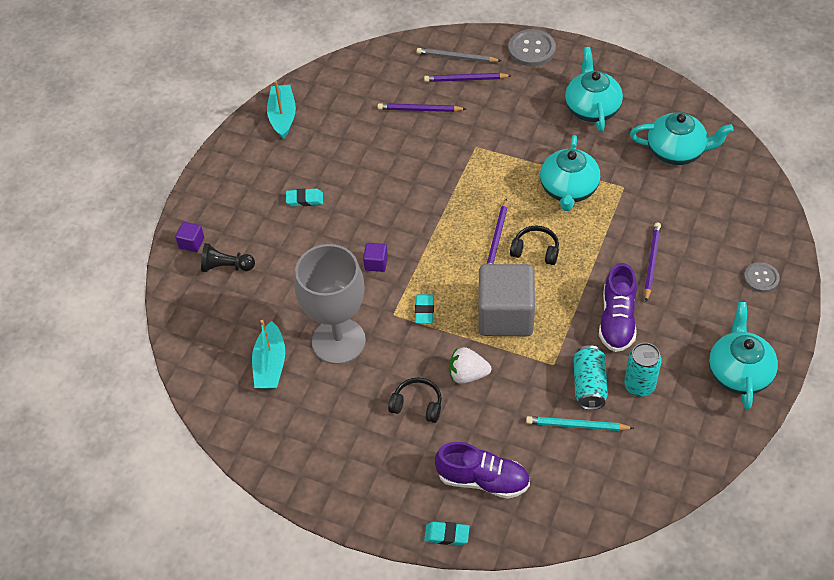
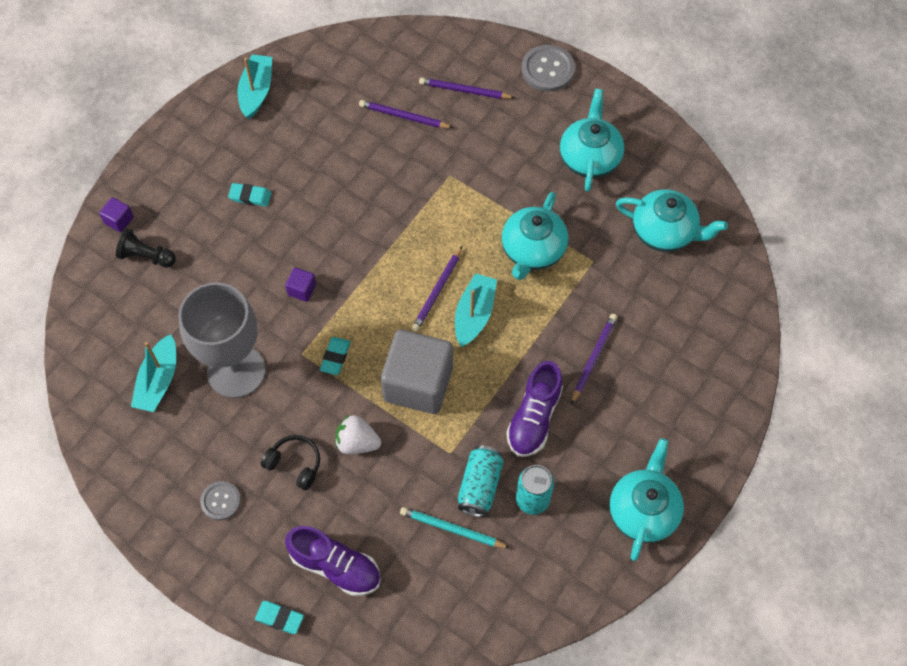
camera: 10 degrees right, 10 degrees up
(457, 57) = (463, 61): grey pencil -> none
(535, 250) = (474, 315): black headphones -> turquoise boat
(761, 278) = (705, 406): grey button -> grey button (220, 501)

